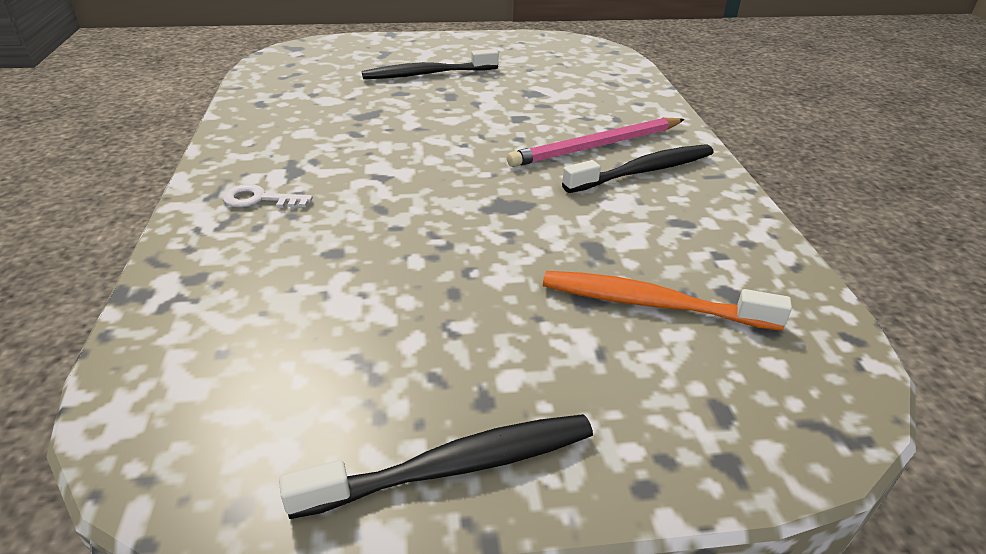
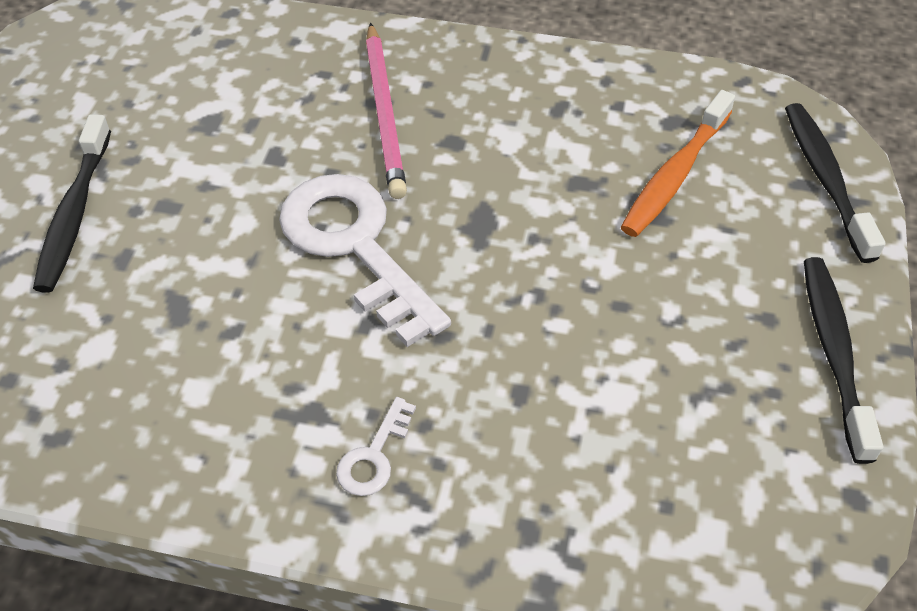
camera: 70 degrees left, 15 degrees up
(452, 159) = (355, 246): none -> white key
(644, 171) = (456, 97): black toothbrush -> black toothbrush (825, 179)

